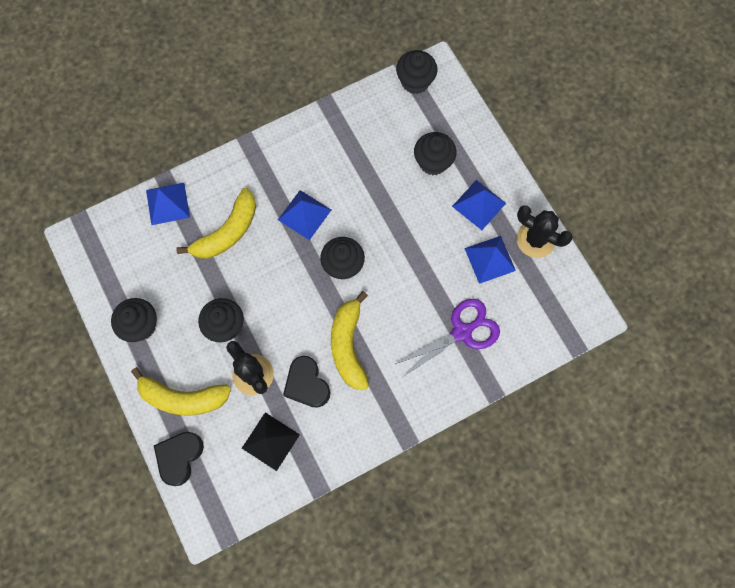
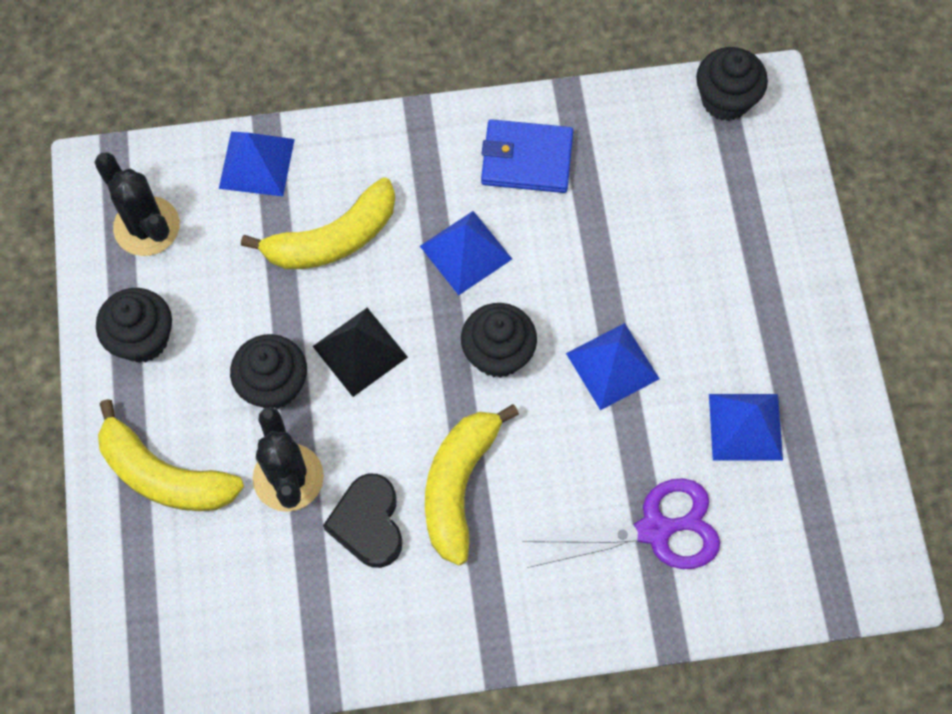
camera: 20 degrees right, 5 degrees down
(179, 457) = (123, 566): black heart -> none
(270, 441) = (276, 594): black pyramid -> black pyramid (360, 351)
(319, 151) = (527, 159): none -> blue wallet
(433, 162) = (707, 238): black cupcake -> none
(479, 204) = (759, 331): blue pyramid -> blue pyramid (612, 366)
(535, 239) = (835, 421): black cactus -> black cactus (147, 226)

